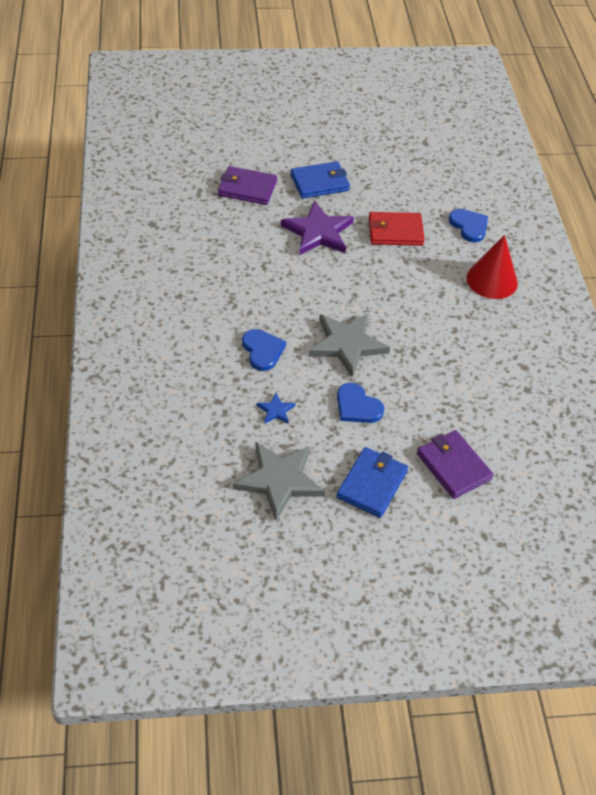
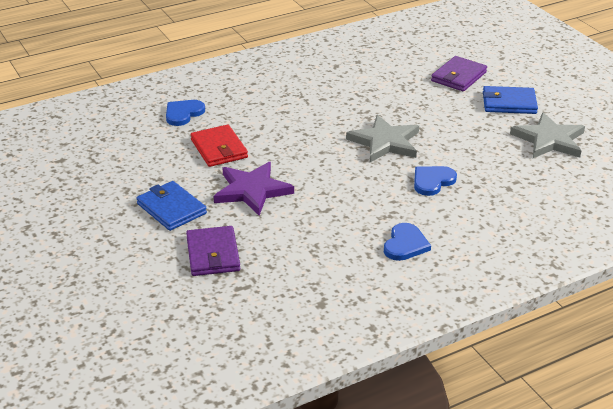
camera: 110 degrees left, 15 degrees down
(276, 410) = (488, 158): blue star -> none
(357, 406) = (445, 124): blue heart -> blue heart (405, 244)
(492, 280) = (248, 92): red cone -> none

